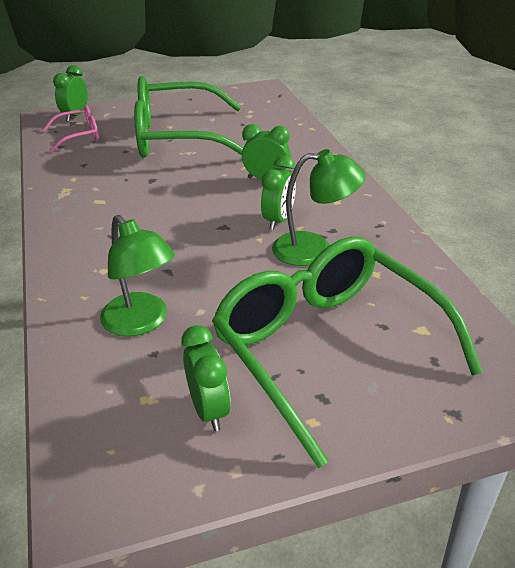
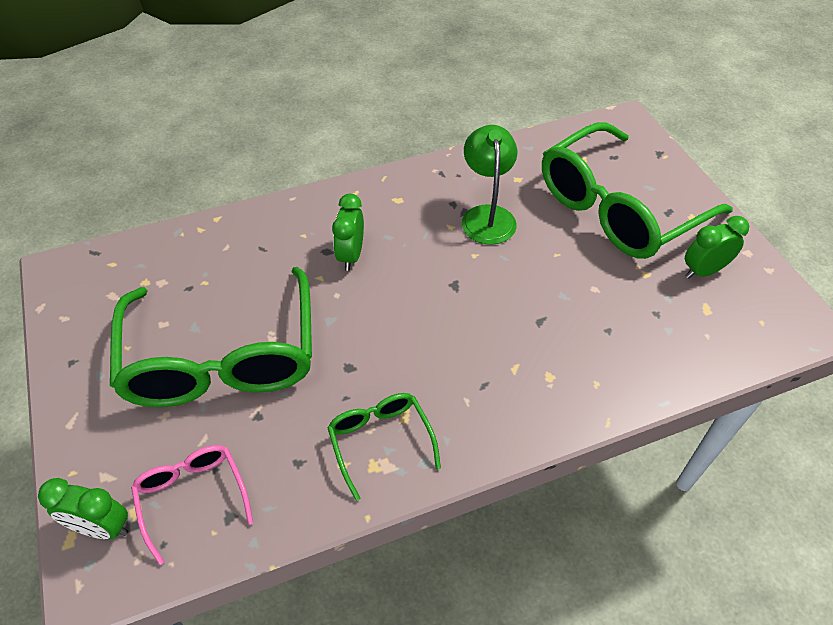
camera: 95 degrees left, 15 degrees up
(83, 191) = (380, 442): none -> green glasses
(141, 322) = (621, 328): green lamp -> none
(278, 220) = (439, 242): green clock -> none

